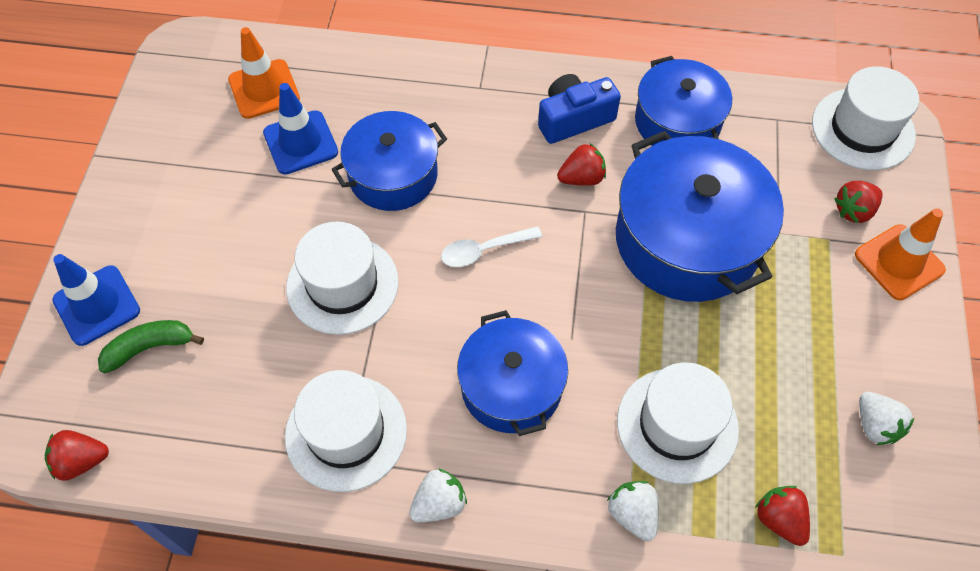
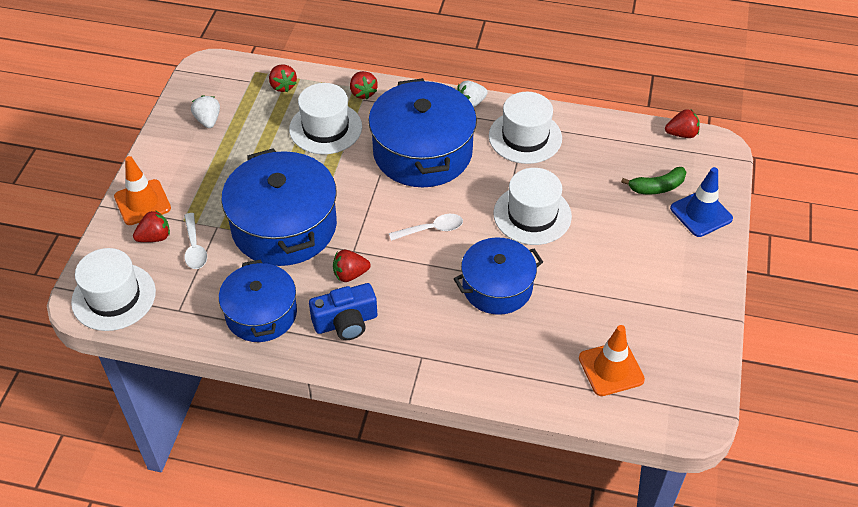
camera: 175 degrees left, 10 degrees down
(300, 142) = (573, 318): blue traffic cone -> none
(511, 386) = (422, 152): blue pot -> blue pot, size x1.57
(632, 514) = (363, 93): white strawberry -> red strawberry
(794, 200) = (194, 247): none -> white spoon

